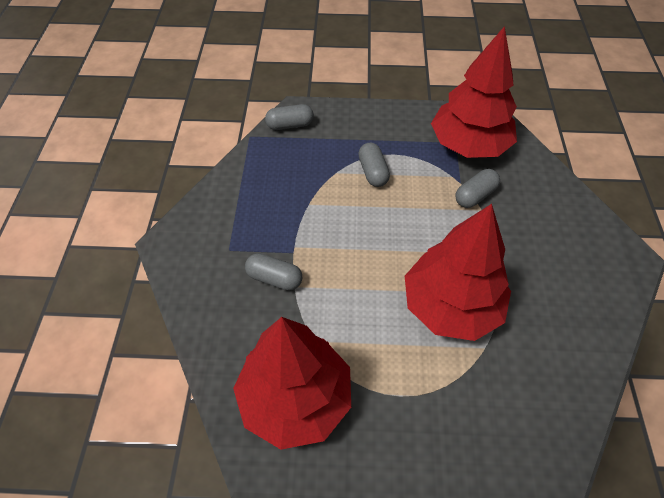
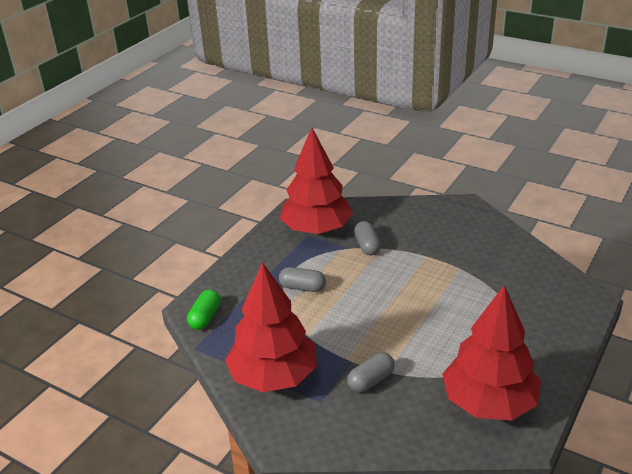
camera: 60 degrees left, 20 degrees down
(290, 125) = (205, 317): grey capsule -> green capsule
(451, 306) = (455, 295): red tree -> red tree (273, 376)

